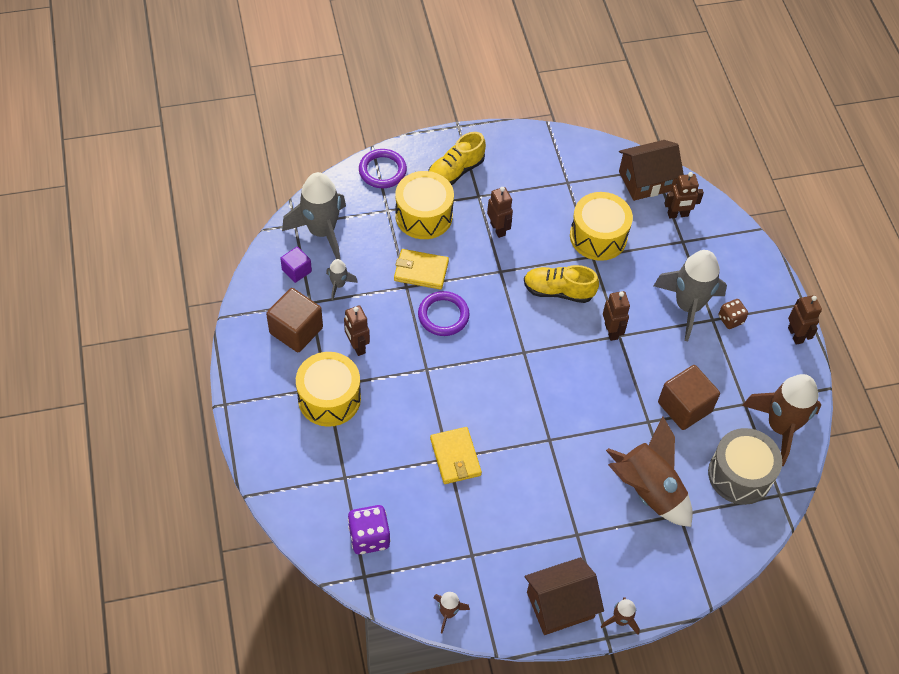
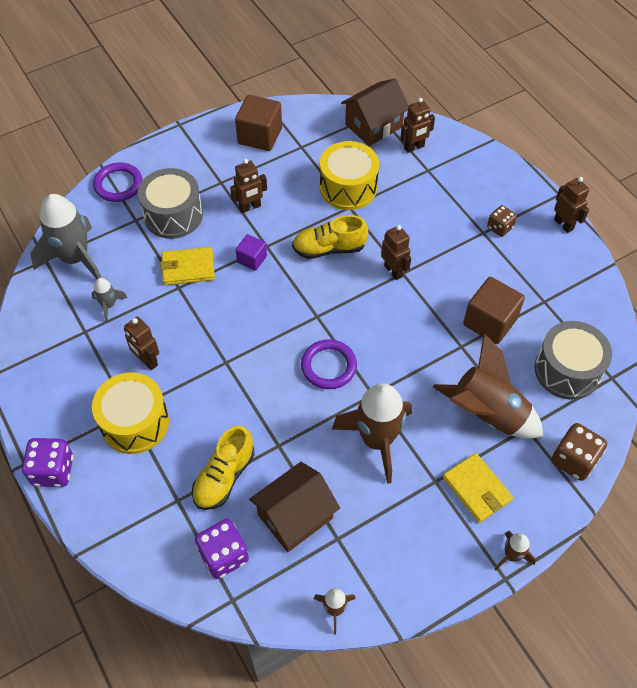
camera: 15 degrees left, 0 degrees up
(247, 418) = (53, 470): none -> purple dice
(296, 271) = (61, 304): purple cube -> purple cube (252, 259)
(296, 330) = (78, 364): brown cube -> brown cube (260, 136)
(423, 216) = (173, 215): yellow drum -> grey drum
(443, 315) = (225, 304): purple ring -> purple ring (328, 366)
(455, 171) = (190, 166): yellow shoe -> yellow shoe (224, 477)
(455, 457) = (285, 442): yellow wallet -> yellow wallet (477, 489)
(498, 229) = (250, 207): brown robot -> brown robot turned 105 degrees clockwise
(560, 605) = (445, 560): brown house -> brown house (295, 516)
(688, 306) = (456, 227): grey rocket -> none
(711, 557) = (573, 460): none -> brown dice
(780, 427) = (585, 313): brown rocket -> brown rocket (377, 440)

